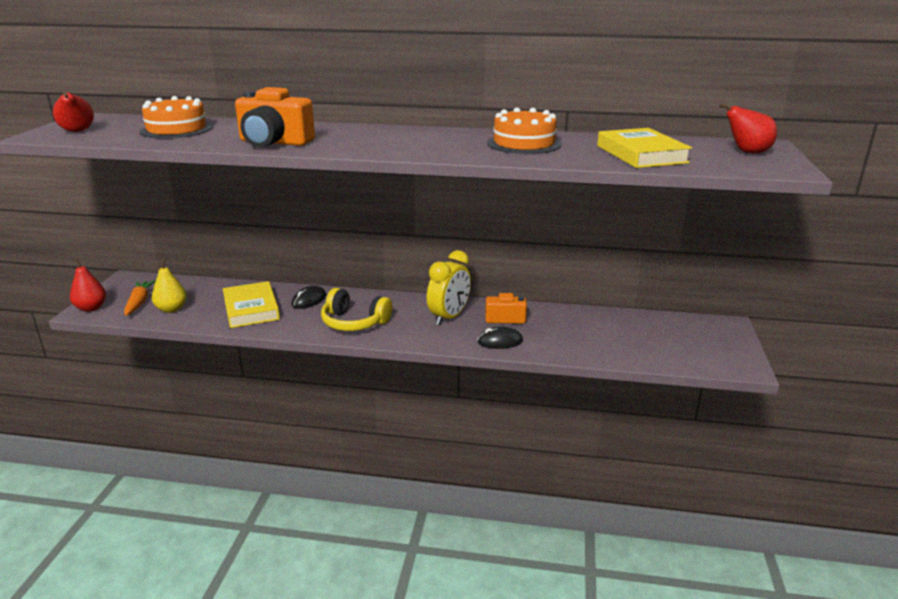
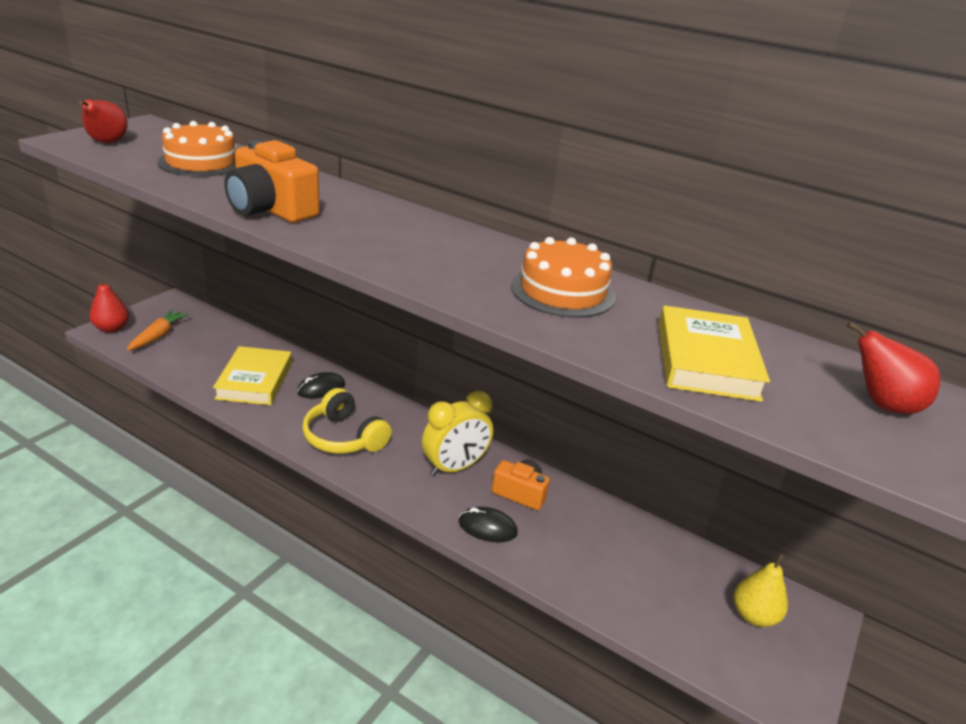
camera: 20 degrees right, 5 degrees up
(172, 309) = (180, 355): yellow pear -> yellow pear (753, 615)

